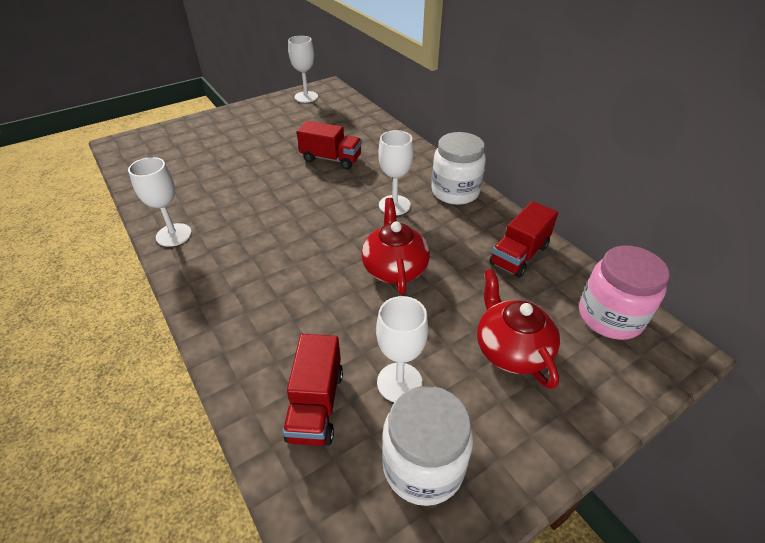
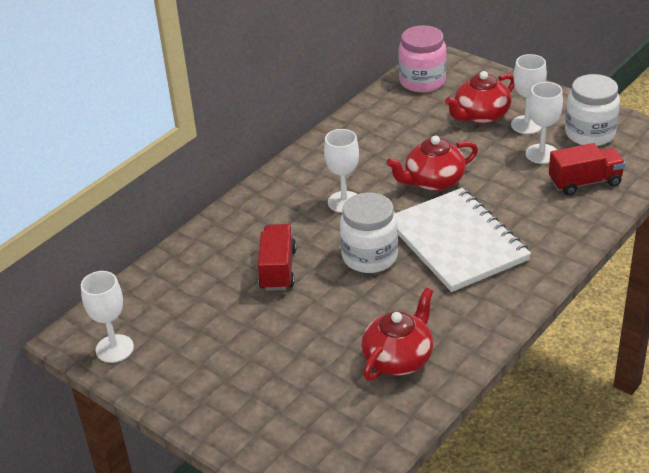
camera: 105 degrees left, 5 degrees down
(174, 235) = (476, 334): white goblet -> white goblet (526, 125)
(191, 191) = (399, 358): none -> red teapot
(291, 257) = (457, 242): none -> white notebook
(455, 192) = (302, 170): white jar -> white jar (370, 257)
(519, 255) = (377, 124): red truck -> none

